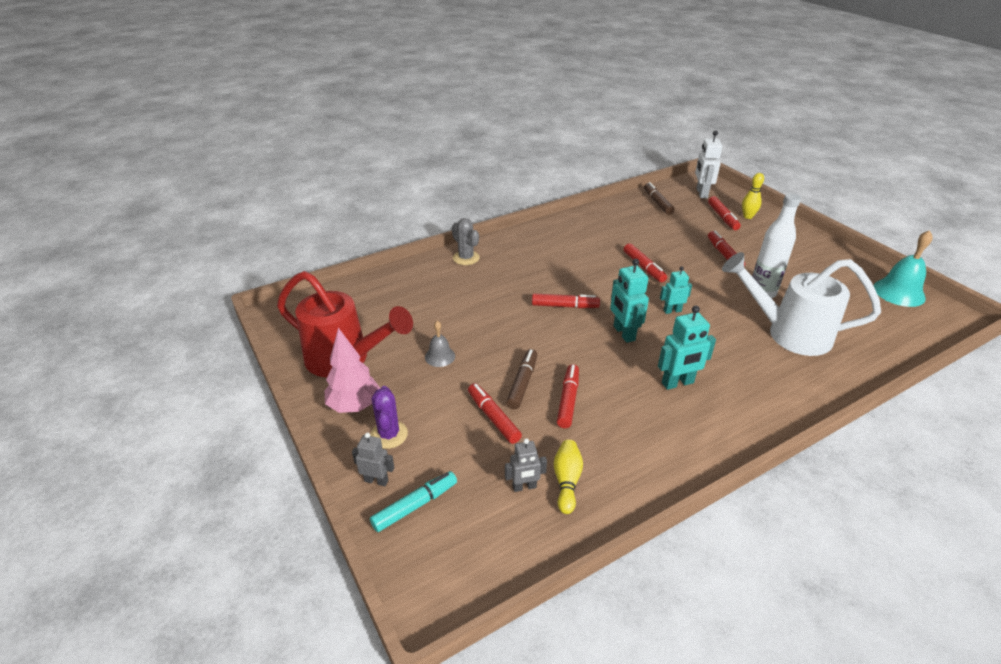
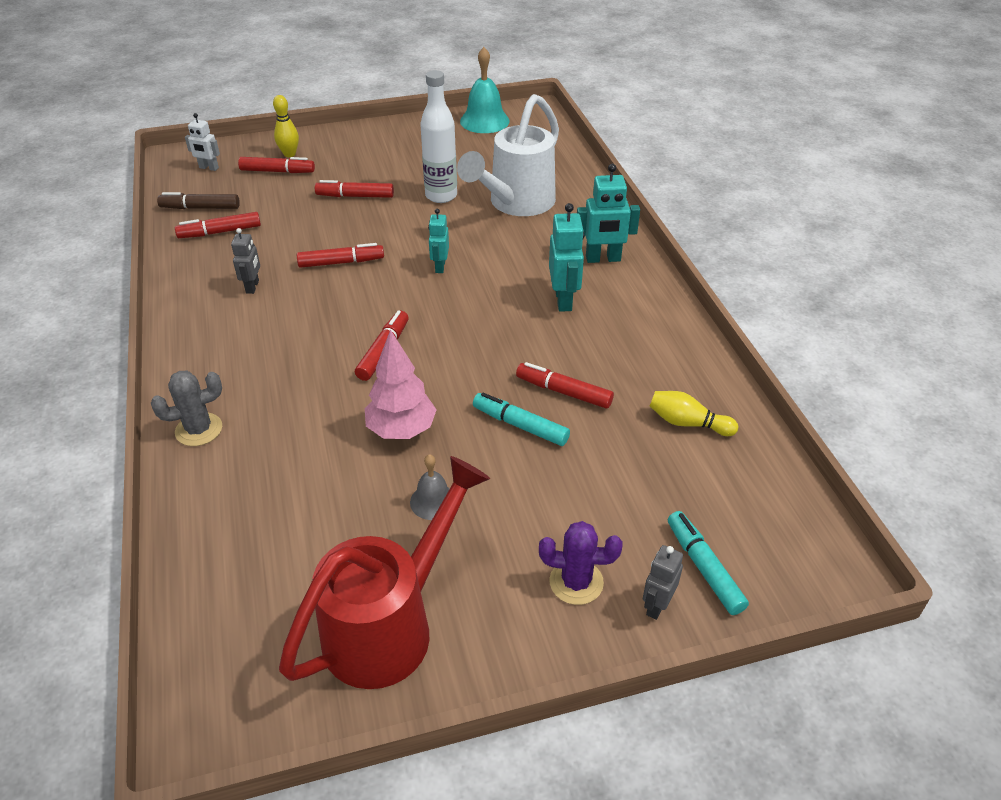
camera: 75 degrees left, 5 degrees up
(354, 405) = (505, 620): pink tree -> pink tree (401, 430)
(493, 417) = (573, 465): red marker -> red marker (220, 232)
(522, 383) = (520, 425): brown marker -> turquoise marker
(524, 487) = (690, 460): grey robot -> grey robot (253, 287)
(623, 333) = (463, 315): turquoise robot -> turquoise robot (603, 259)
(701, 193) = (208, 168): white robot -> white robot, size x0.63

